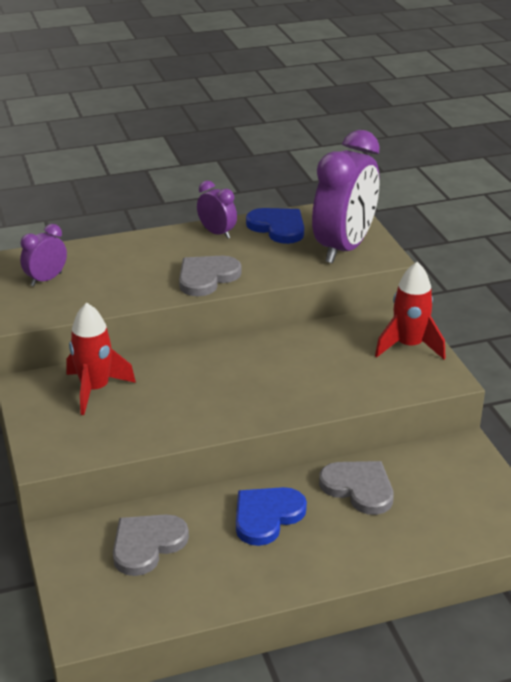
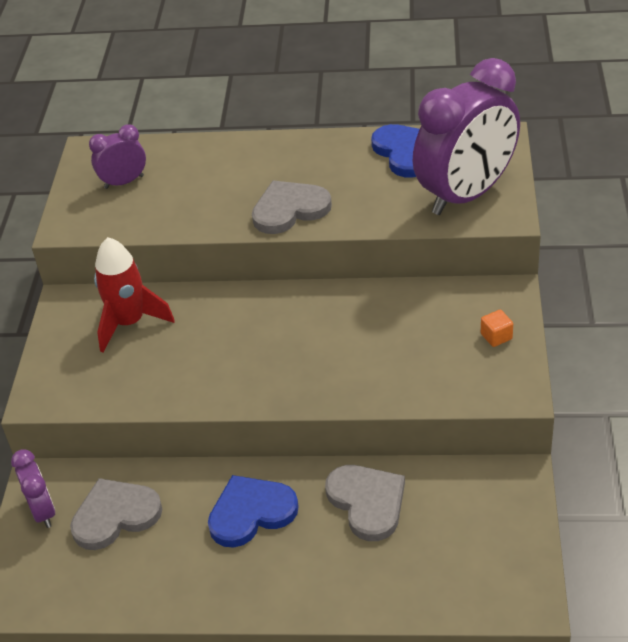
camera: 25 degrees right, 10 degrees up
(217, 233) = (334, 149): purple clock -> purple clock (43, 511)
(409, 346) = (496, 336): red rocket -> orange cube

